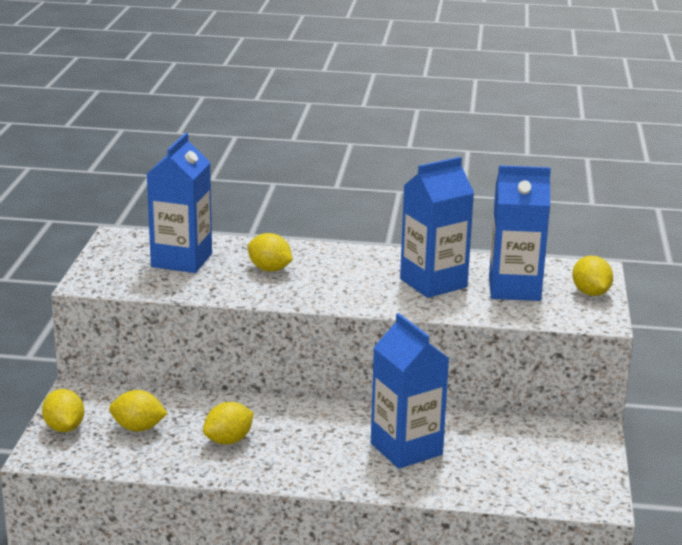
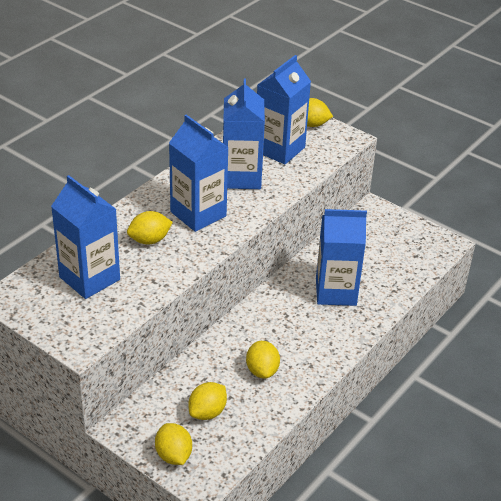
camera: 60 degrees left, 15 degrees up
(64, 428) = (173, 455): yellow lemon -> yellow lemon turned 60 degrees clockwise
(341, 279) = (198, 214): none -> blue carton

